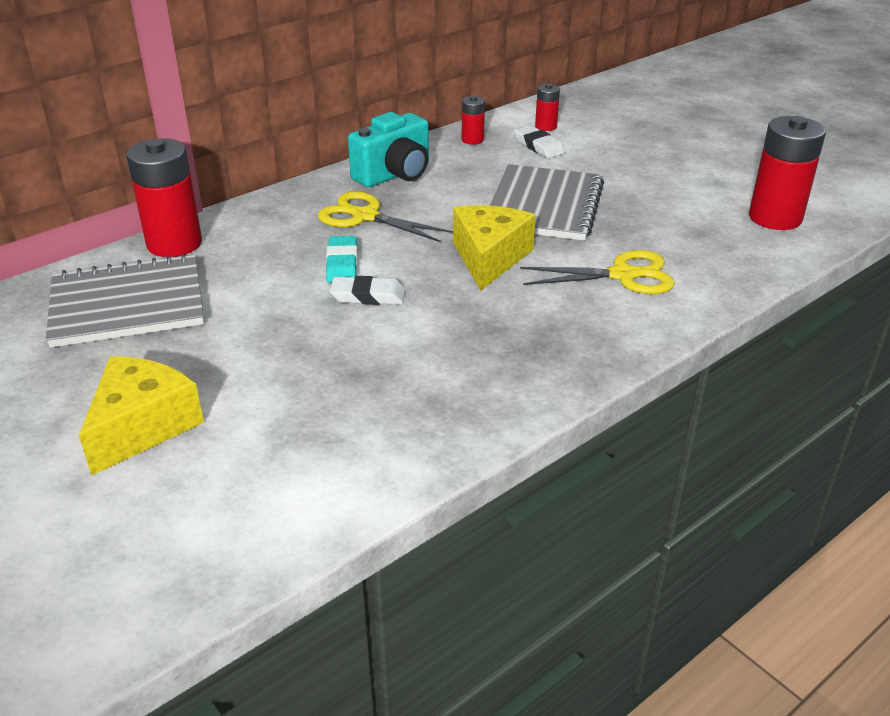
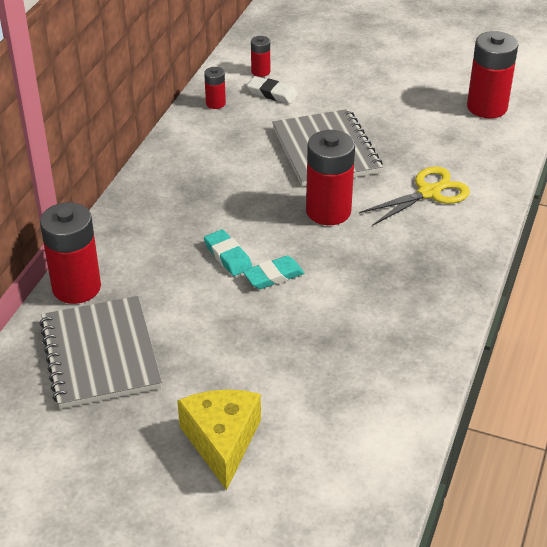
camera: 30 degrees left, 5 degrees up
(127, 304) = (100, 354): grey notebook -> grey notebook turned 60 degrees counterclockwise
(365, 216) = (203, 207): yellow scissors -> none
(368, 296) = (273, 276): white eraser -> turquoise eraser
(394, 175) = (187, 159): turquoise camera -> none
(489, 258) = (328, 211): yellow cheese -> red battery

